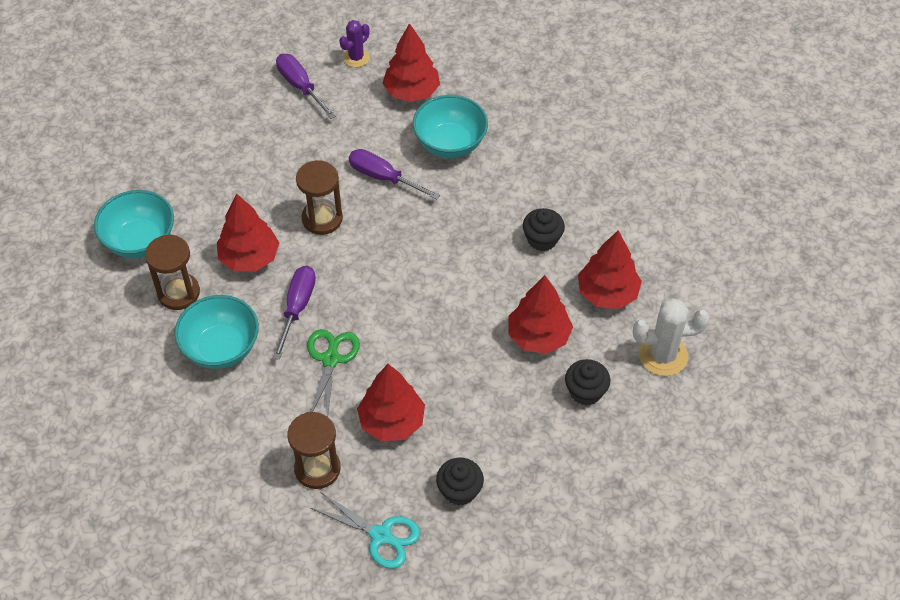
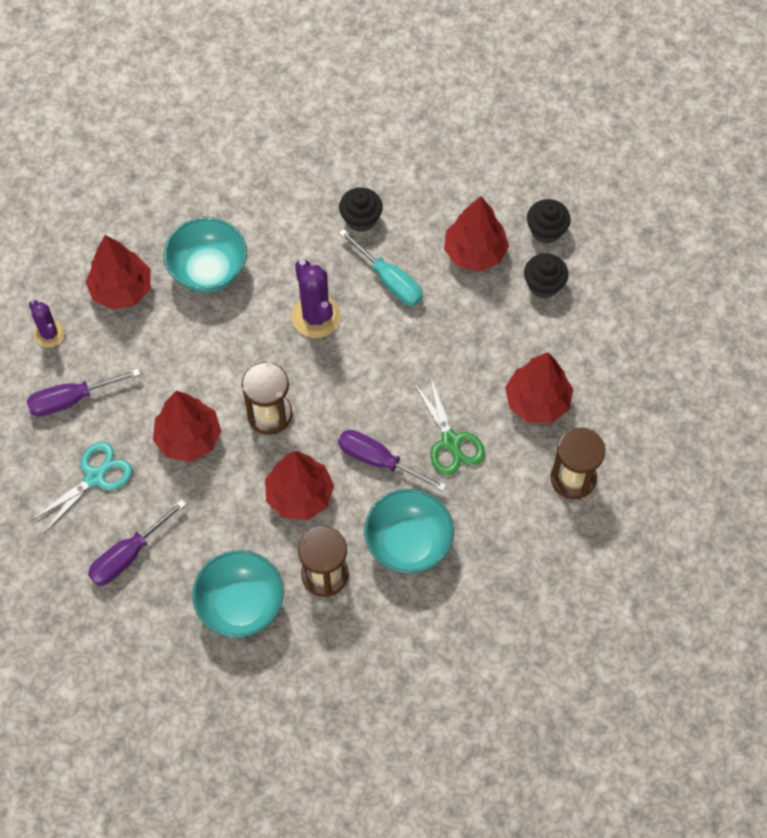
camera: 75 degrees left, 10 degrees up
(331, 359) = (451, 441): green scissors -> green scissors turned 135 degrees counterclockwise
(381, 535) = (656, 437): turquoise scissors -> turquoise scissors (95, 477)
(383, 177) = (233, 344): purple screwdriver -> purple screwdriver (127, 555)
(429, 229) = (316, 316): none -> purple cactus
(459, 490) = (625, 361): black cupcake -> black cupcake (544, 284)
(484, 276) = (390, 281): none -> turquoise screwdriver
(607, 293) = (442, 182): red tree -> red tree (188, 438)
(663, 355) = (524, 157): white cactus -> none

